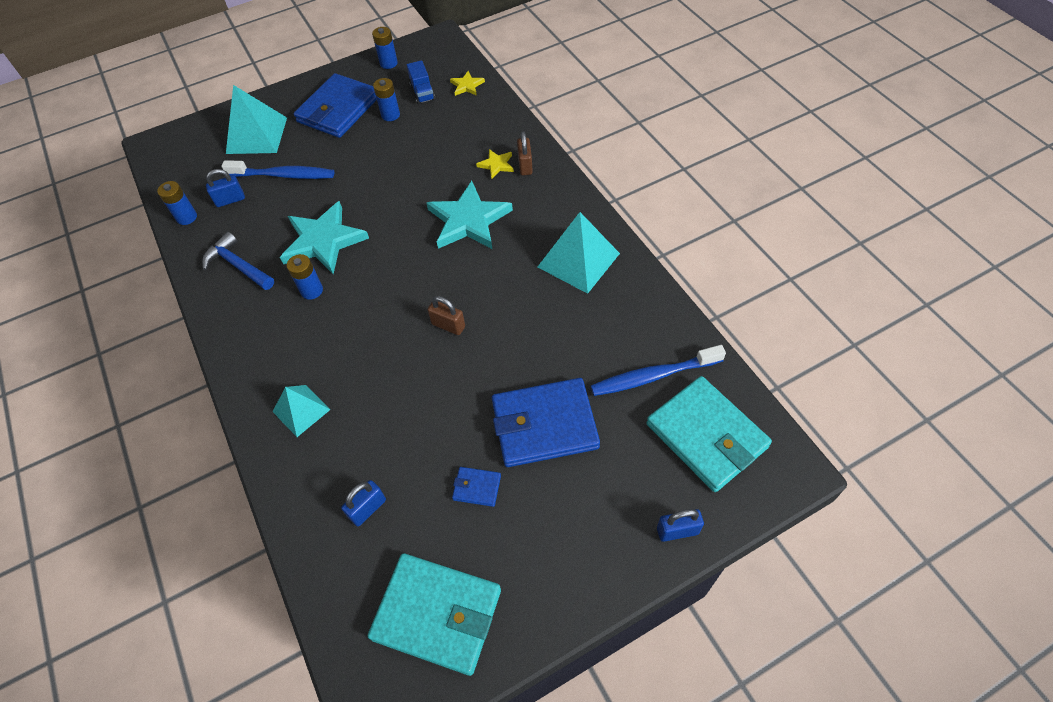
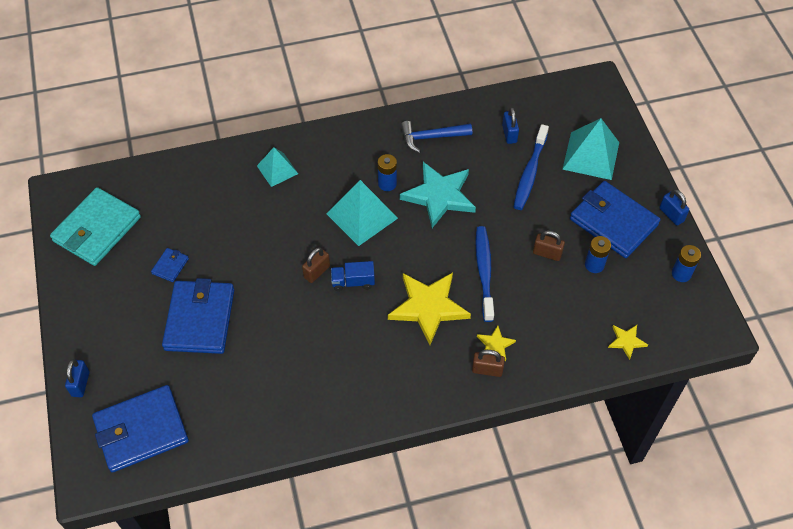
camera: 100 degrees right, 0 degrees up
(186, 217) = (497, 105): blue battery -> none
(238, 265) = (431, 137): blue hammer -> blue hammer turned 150 degrees counterclockwise
(367, 509) = (184, 201): blue padlock -> blue padlock (671, 215)
(384, 147) = (547, 253): none -> brown padlock
(422, 92) = (624, 298): blue truck -> blue truck (353, 282)
(468, 220) = (428, 307): turquoise star -> yellow star
(578, 260) = (350, 386): turquoise pyramid -> turquoise pyramid (362, 216)
(653, 376) = (209, 409): blue toothbrush -> blue toothbrush (484, 272)
(706, 435) = (141, 430): turquoise wallet -> blue wallet

